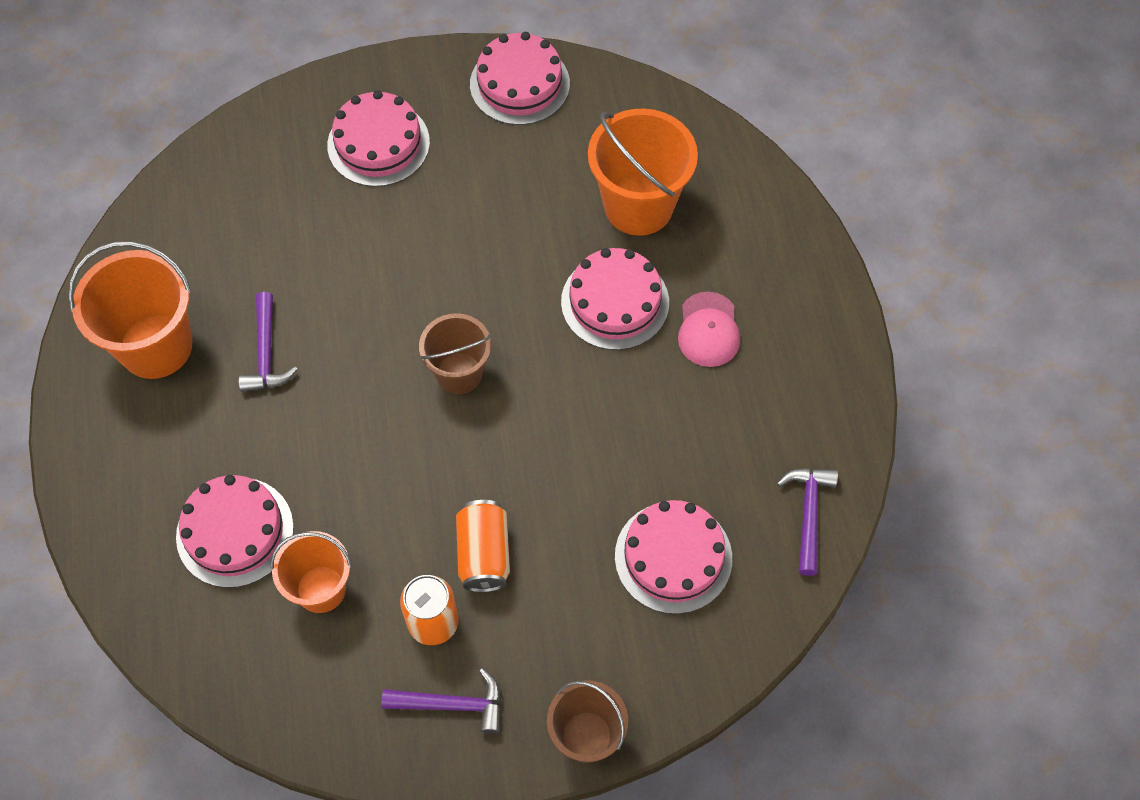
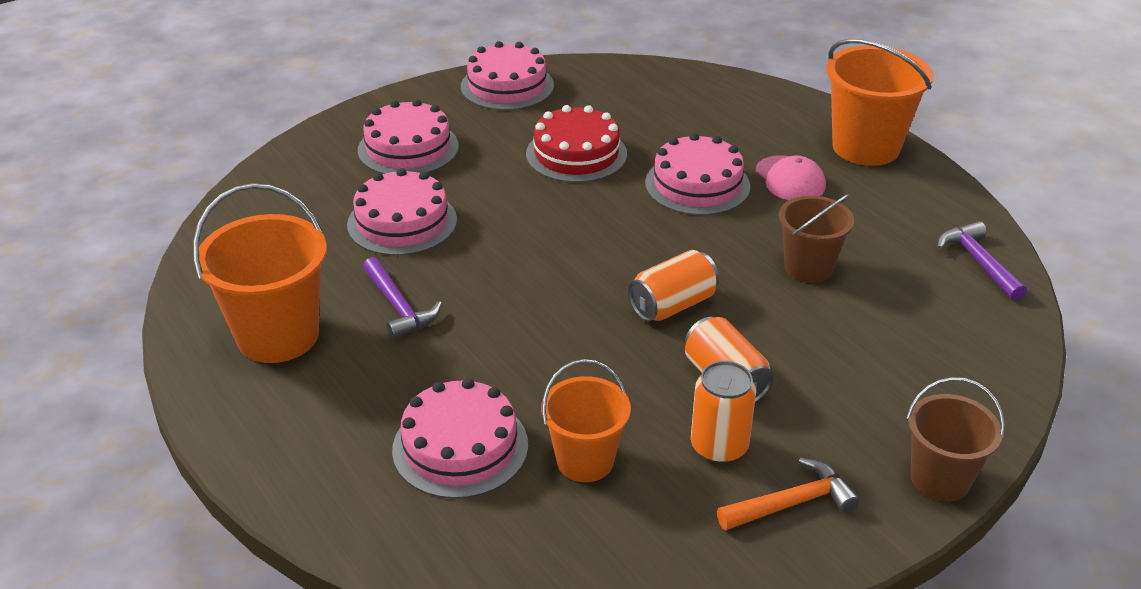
camera: 25 degrees left, 25 degrees down
(452, 705) = (791, 503): purple hammer -> orange hammer
(459, 373) = (598, 266): brown bucket -> brown bucket (808, 267)
(494, 449) = (672, 305): none -> orange can
(528, 213) = (576, 154): none -> red cake
(638, 206) = (666, 126): orange bucket -> orange bucket (865, 147)
(673, 557) = (896, 325): pink cake -> pink cake (402, 222)

